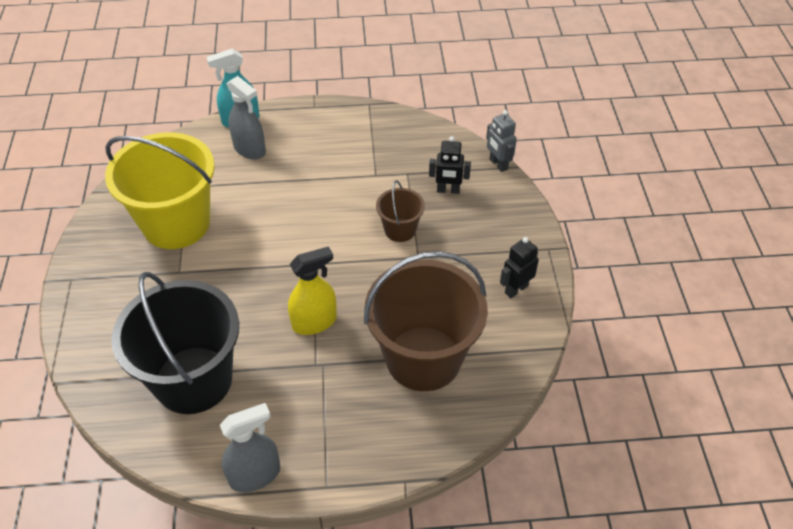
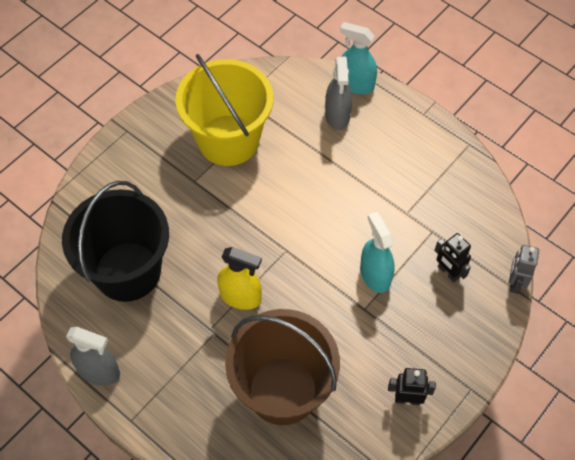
camera: 45 degrees right, 10 degrees up
(400, 230) = (375, 275): brown bucket -> turquoise spray bottle

